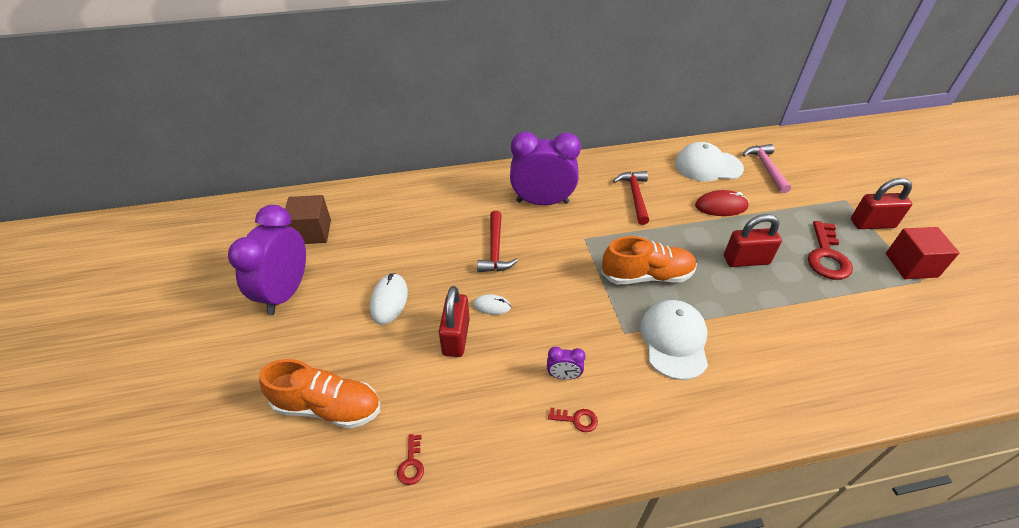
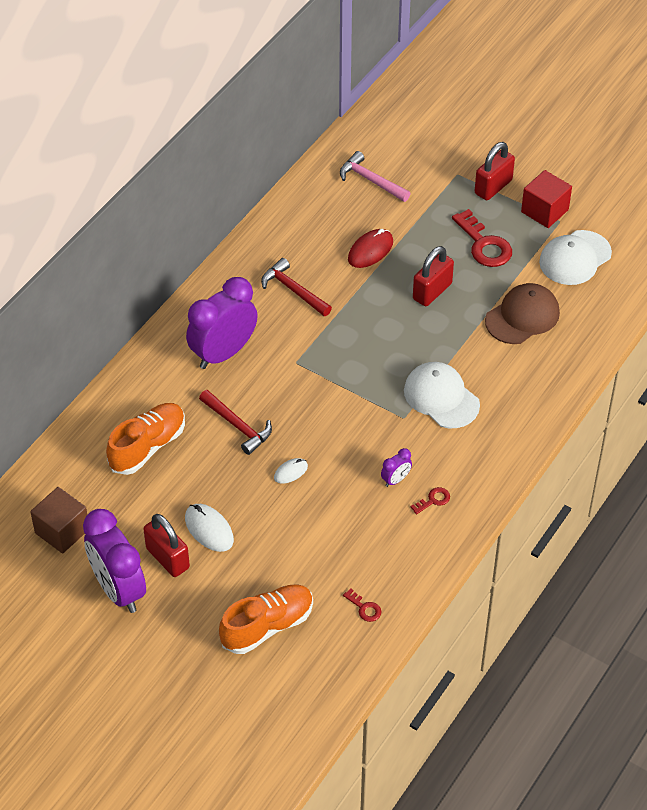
camera: 45 degrees left, 5 degrees up
(456, 337) = (293, 514): red padlock -> red padlock (167, 558)
(647, 276) = (375, 360): orange shoe -> orange shoe (148, 446)
(708, 166) = (322, 212): white cap -> white cap (575, 258)
(816, 329) = (522, 316): none -> brown cap

